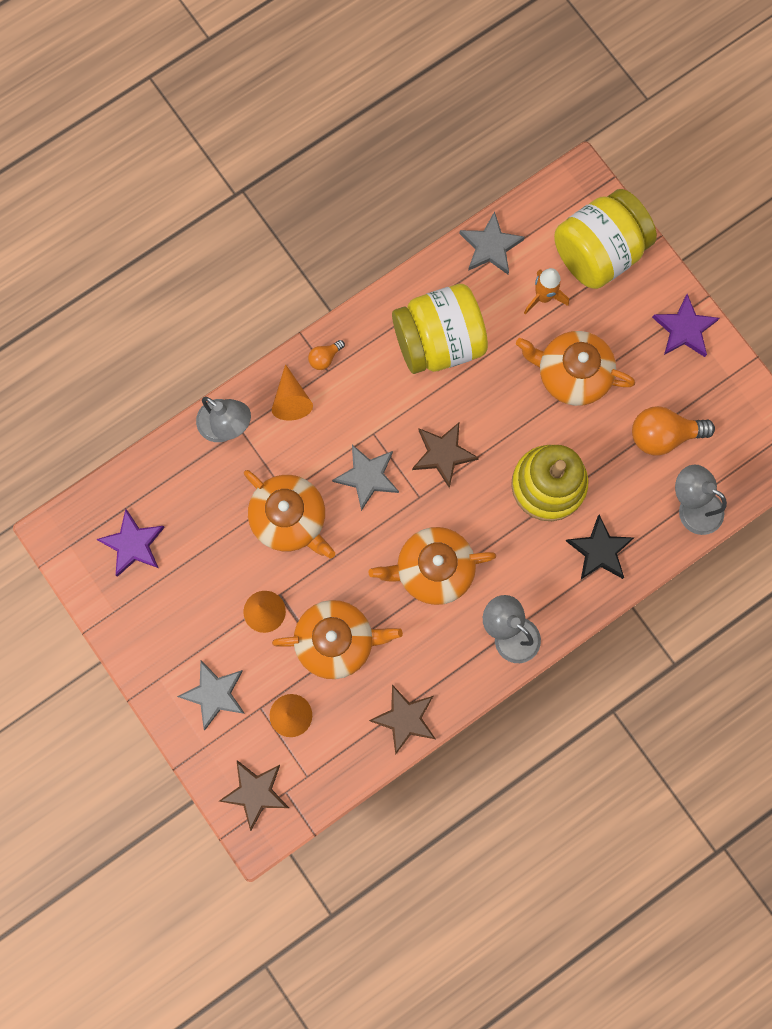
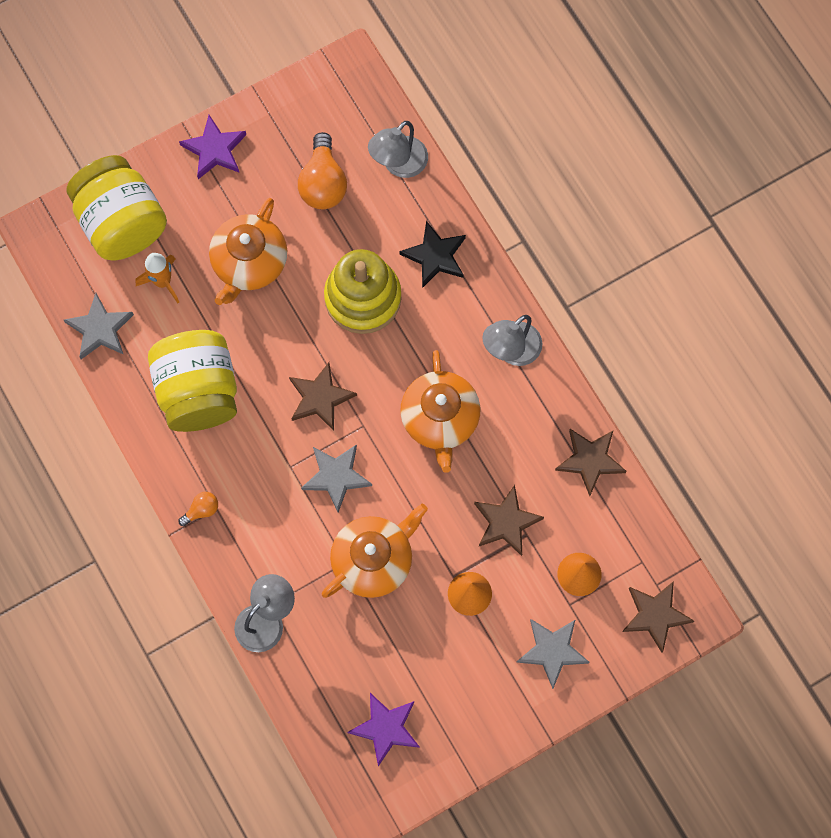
camera: 85 degrees left, 5 degrees down
(291, 399) = (244, 549): orange cone -> none
(325, 358) = (202, 510): orange light bulb -> orange light bulb turned 90 degrees counterclockwise
(336, 641) = (506, 522): orange teapot -> brown star

